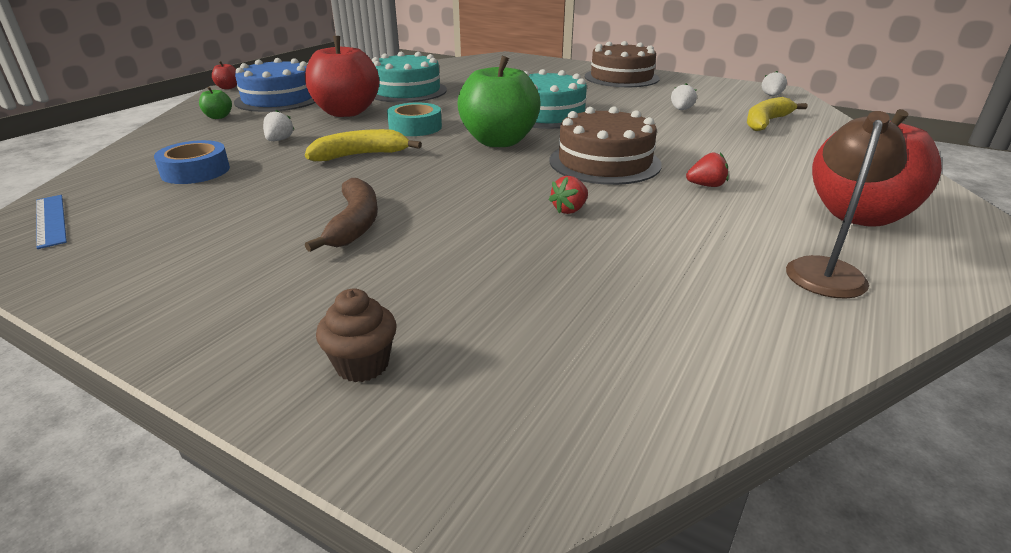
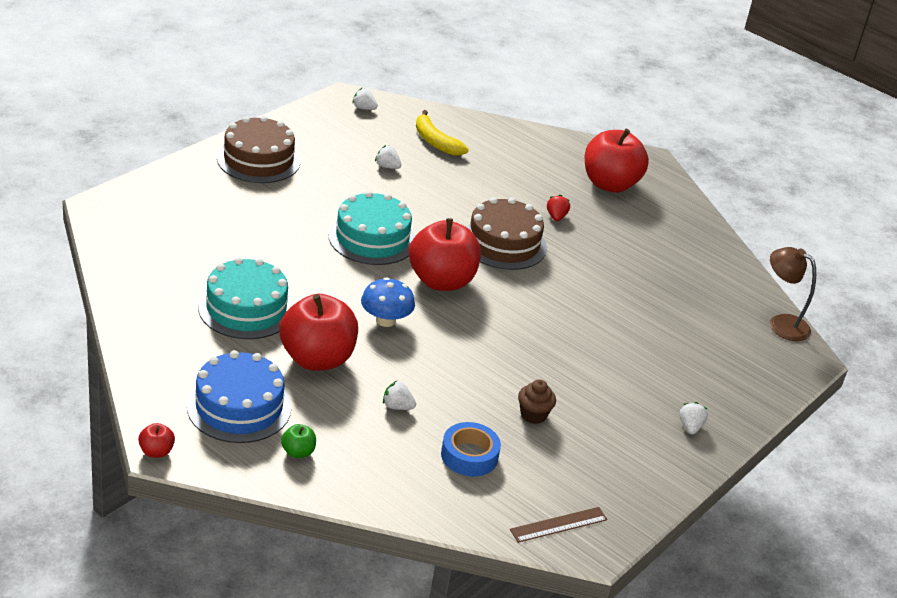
camera: 85 degrees left, 5 degrees up
(51, 220) = (558, 524): blue ruler -> brown ruler
(224, 310) = (690, 427): none -> white strawberry
(355, 224) = (589, 373): brown banana -> none
(360, 155) = (454, 360): yellow banana -> none
(362, 364) = (738, 381): brown cupcake -> brown cupcake (533, 415)
(415, 127) = (385, 320): turquoise tape -> blue mushroom
(499, 141) = (441, 281): green apple -> red apple
(569, 210) = (584, 281): red strawberry -> none
(826, 270) = (668, 222): brown lamp -> brown lamp (781, 323)

